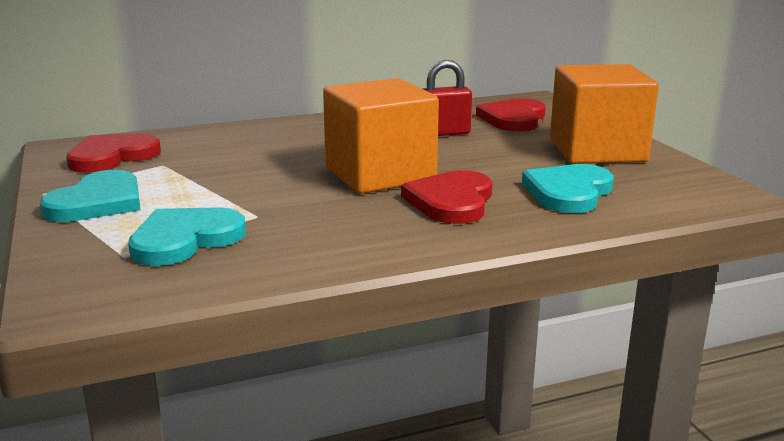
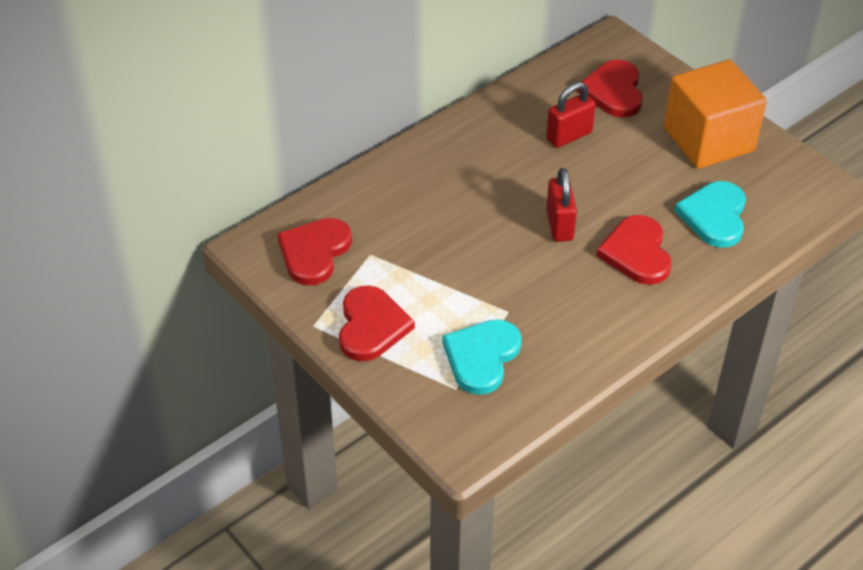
camera: 20 degrees left, 25 degrees up
(98, 202) = (371, 326): turquoise heart -> red heart
(380, 174) = (559, 225): orange cube -> red padlock

